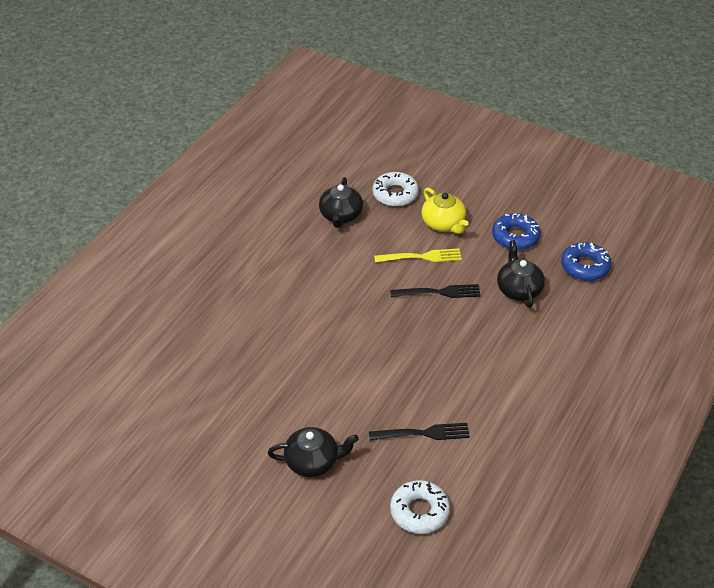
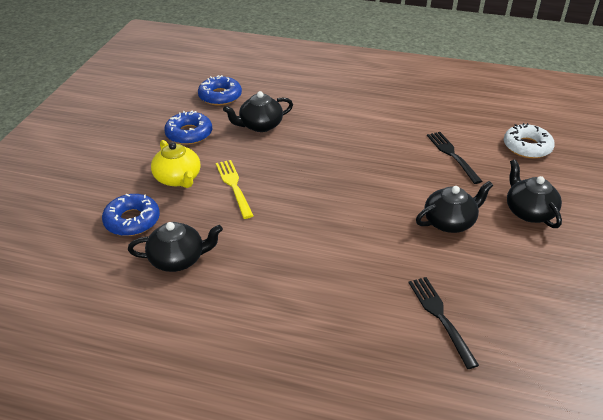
camera: 105 degrees left, 5 degrees down
(321, 393) = (450, 222): none -> black teapot
(395, 194) = (132, 220): white donut -> blue donut
(439, 292) = (281, 168): black fork -> black fork (440, 317)
(443, 224) = (178, 178): yellow teapot -> yellow teapot turned 105 degrees clockwise

